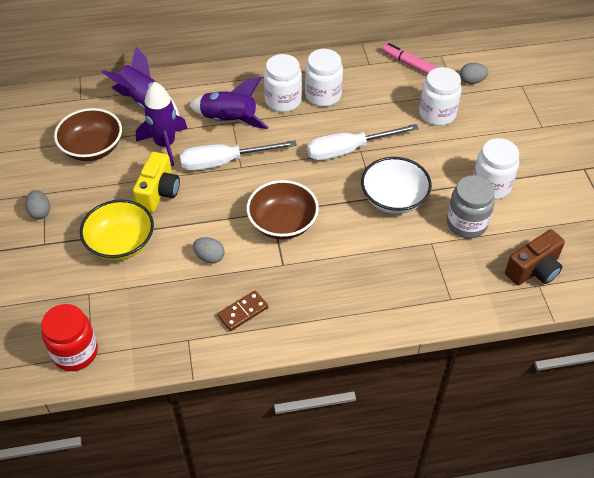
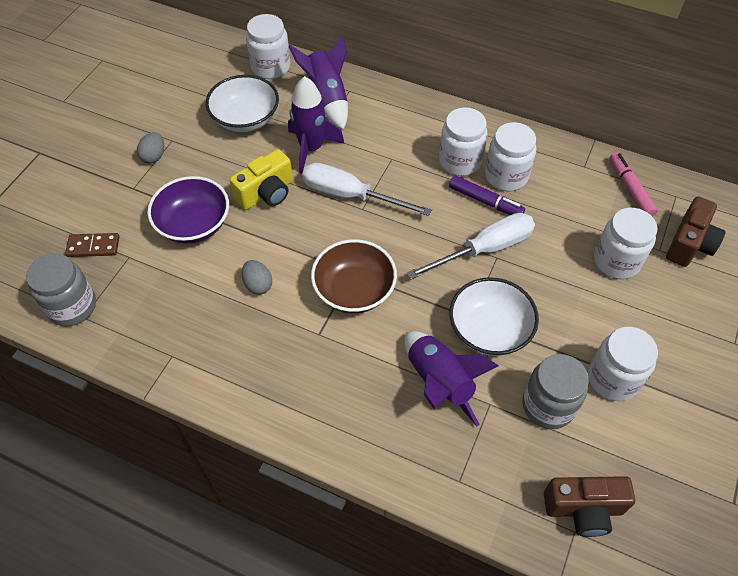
camera: 35 degrees right, 5 degrees up
(75, 352) = (72, 306): red jar -> grey jar
(78, 101) = (271, 67): none -> white jar
(92, 148) = (245, 119): brown bowl -> white bowl
(121, 243) = (194, 224): yellow bowl -> purple bowl
(229, 120) = (389, 155): purple rocket -> purple rocket (439, 382)
(243, 312) = (242, 359): brown domino -> brown domino (93, 246)
(323, 119) = (485, 201): none -> purple marker
(348, 150) = (484, 249): white screwdriver -> white screwdriver turned 135 degrees clockwise
(471, 81) = (689, 244): grey egg -> brown camera

